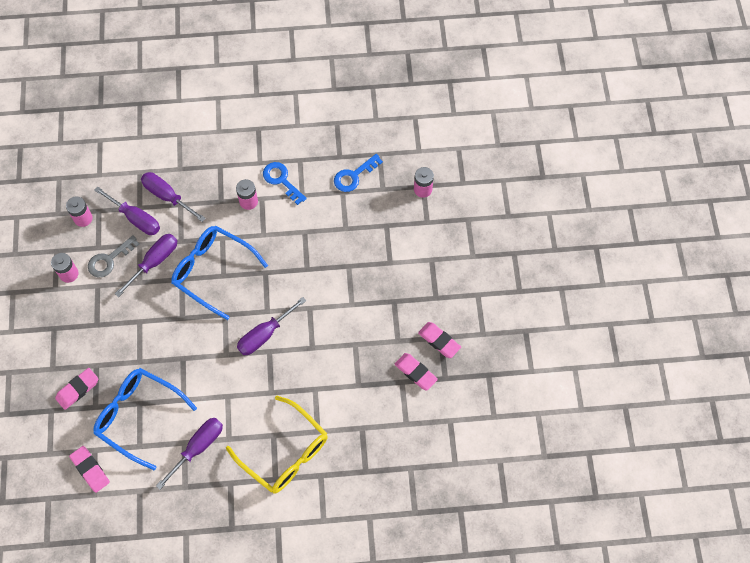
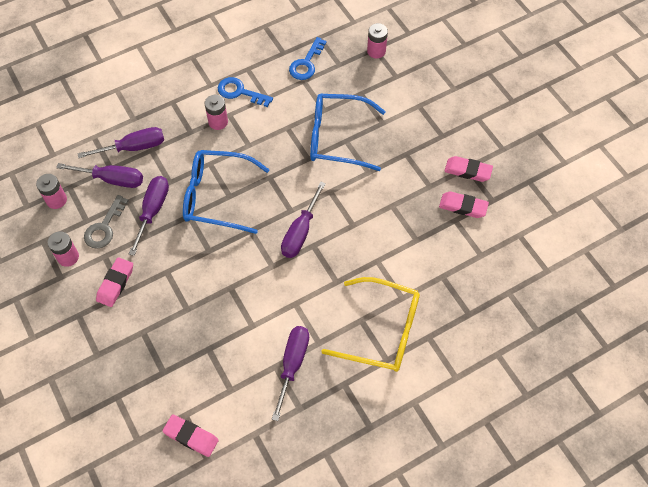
camera: 25 degrees left, 5 degrees down
(78, 389) = (135, 363): pink eraser -> pink eraser (115, 284)
(138, 416) = (214, 361): blue glasses -> blue glasses (337, 138)
(167, 196) = (134, 147): purple screwdriver -> purple screwdriver turned 150 degrees clockwise

